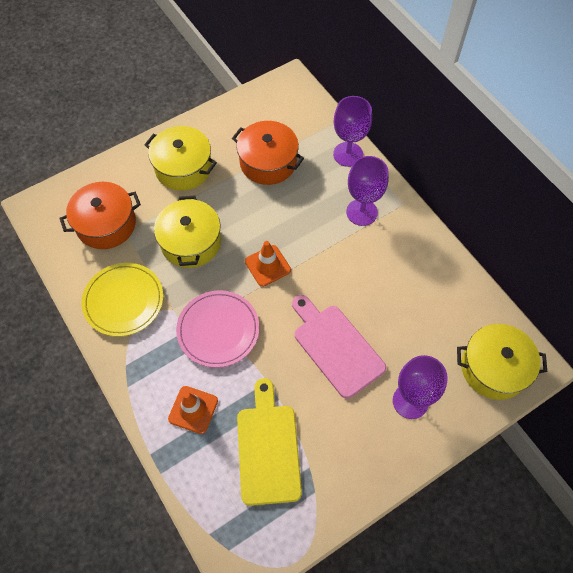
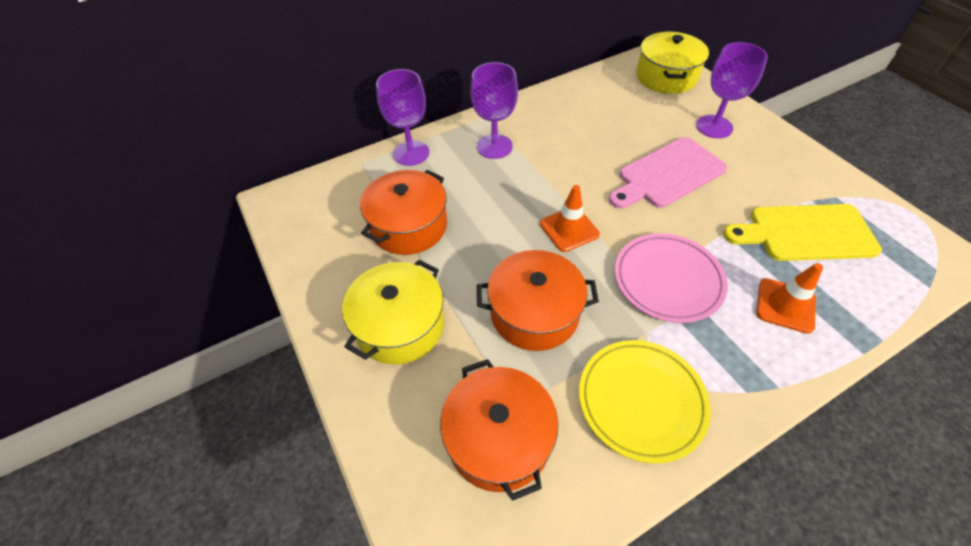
camera: 85 degrees left, 10 degrees down
(191, 242) = (534, 313): yellow pot -> orange pot

